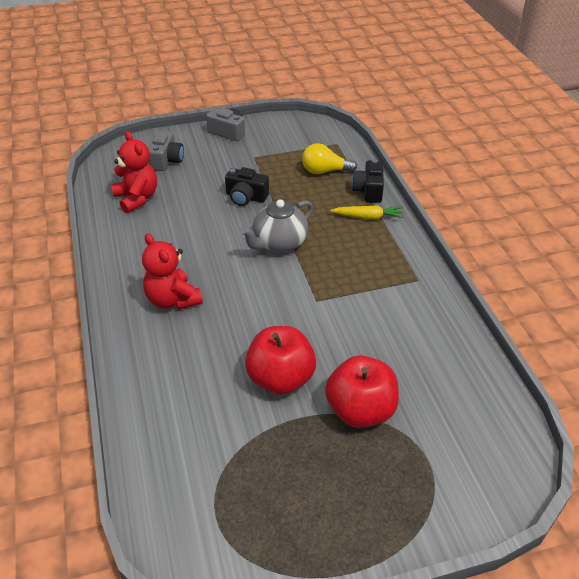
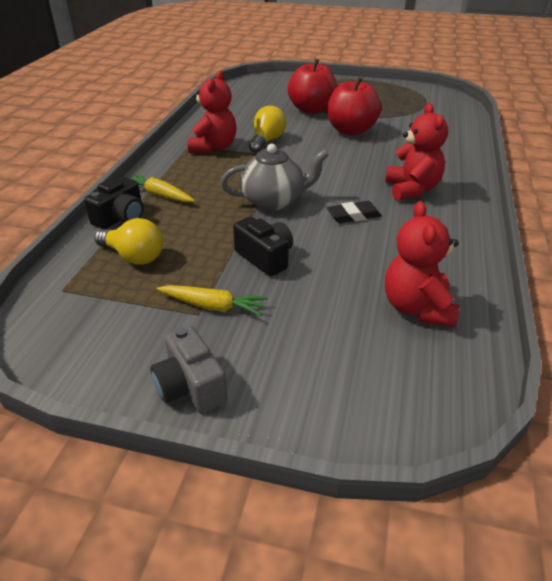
camera: 150 degrees left, 5 degrees down
(167, 160) = (340, 363): grey camera -> none
(208, 251) = (353, 216): none -> black eraser
(250, 162) = (213, 306): none -> yellow carrot
(354, 318) = (267, 141): none -> yellow light bulb
(393, 287) = (213, 147): none -> red teddy bear

